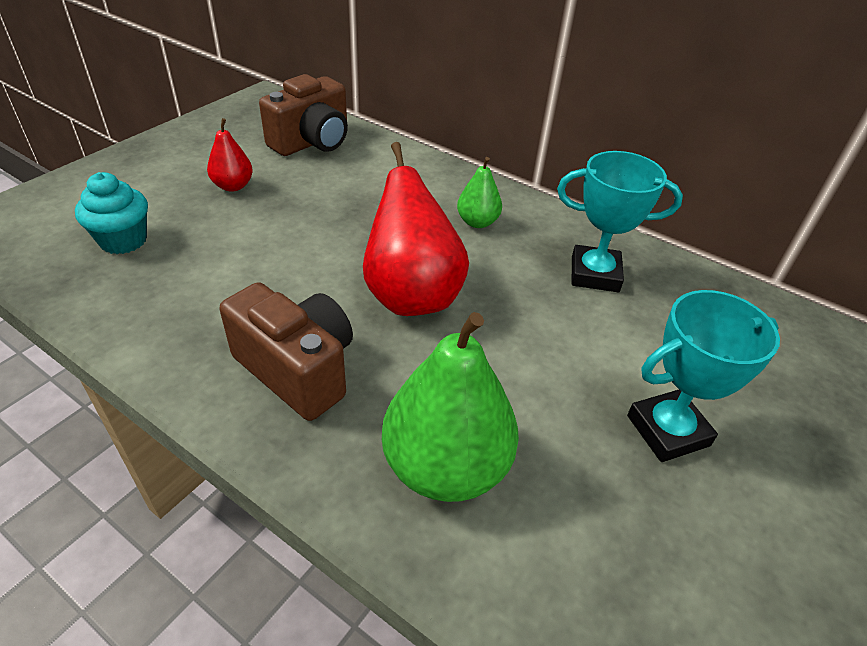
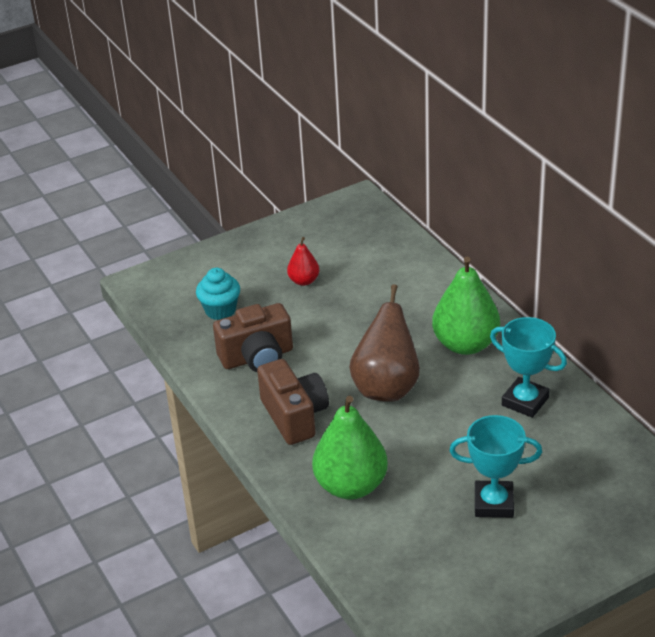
camera: 30 degrees right, 5 degrees down
(312, 142) = (378, 251): brown camera -> brown camera (257, 357)
(412, 295) = (386, 387): red pear -> brown pear
(477, 222) = (465, 344): green pear -> green pear, size x1.96

